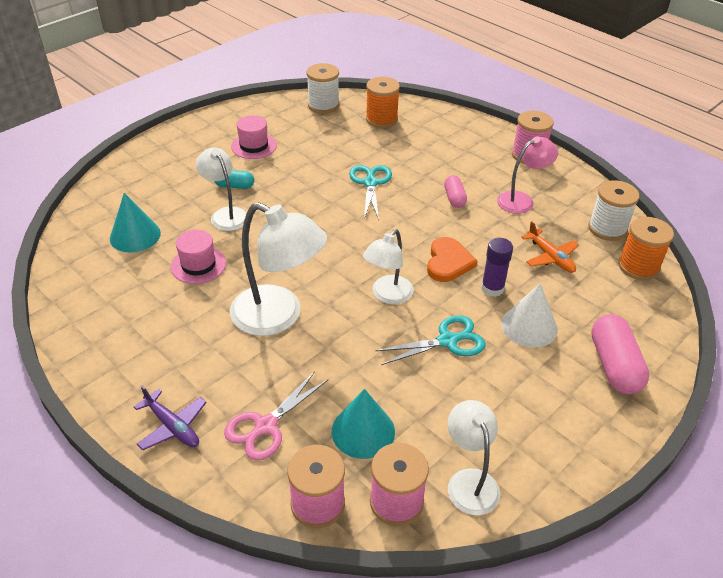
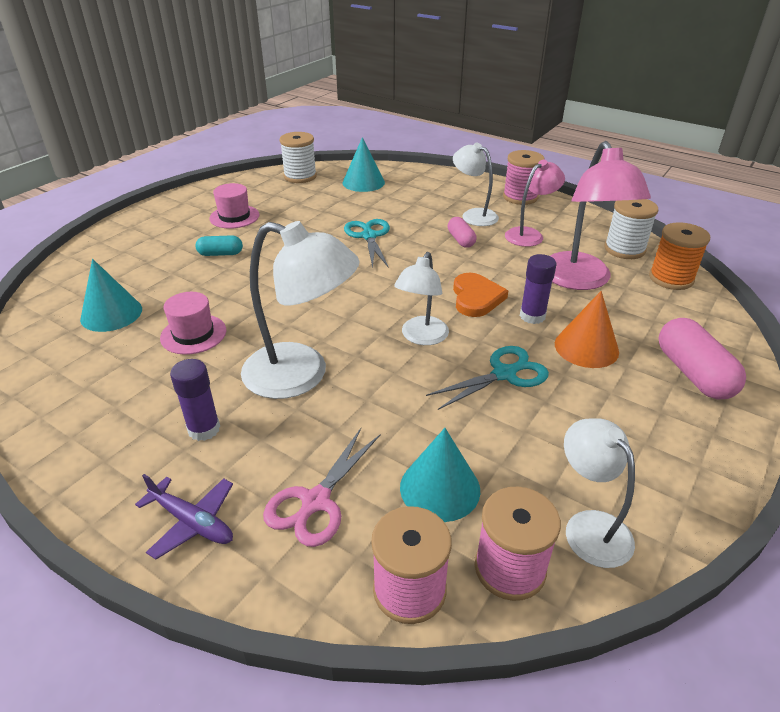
camera: 10 degrees left, 5 degrees down
(193, 353) = (204, 429): none -> purple glue stick
(226, 214) = (216, 281): white lamp -> white lamp (473, 215)
(381, 119) = (363, 182): orange spool -> turquoise cone
(529, 326) = (586, 347): white cone -> orange cone
(550, 257) = (579, 280): orange plane -> pink lamp

